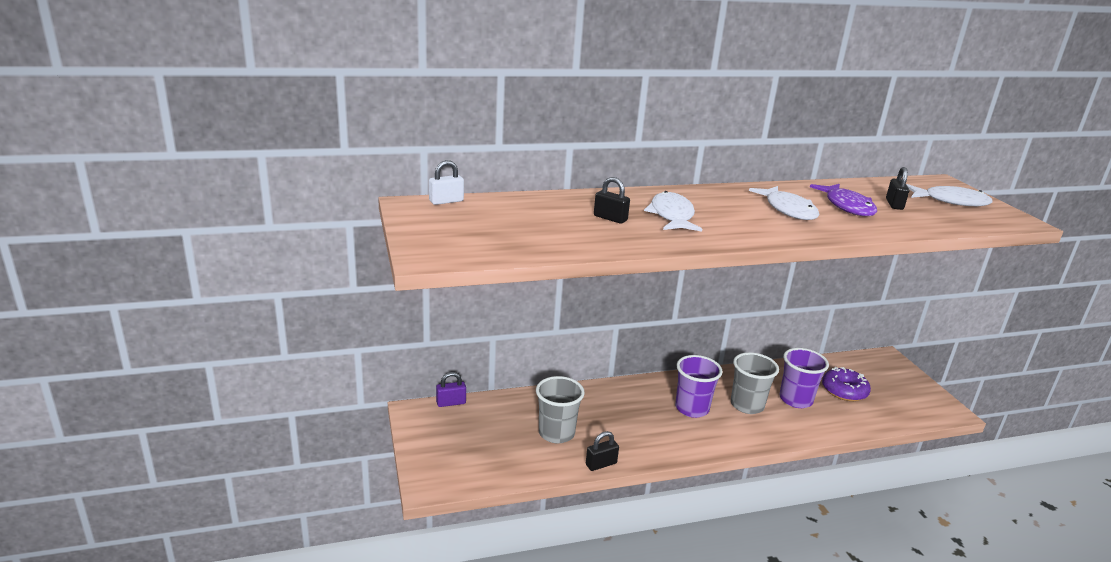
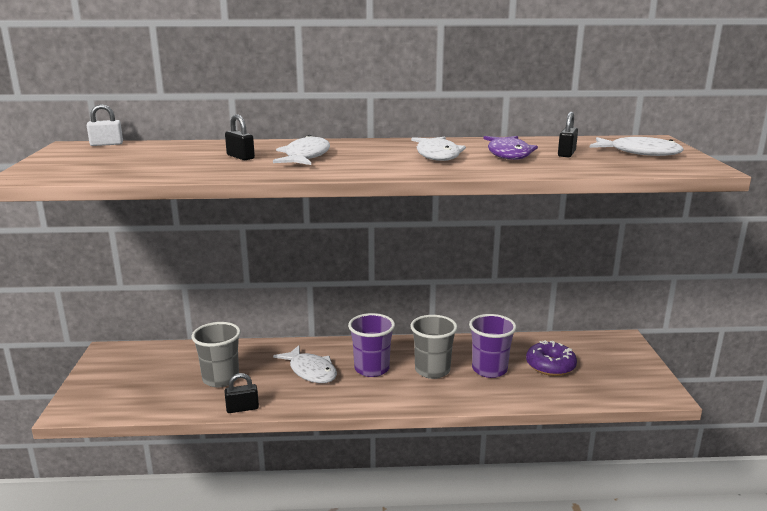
camera: 15 degrees right, 5 degrees down
(451, 403) = (145, 346): purple padlock -> none
(637, 416) = (310, 371): none -> white fish

